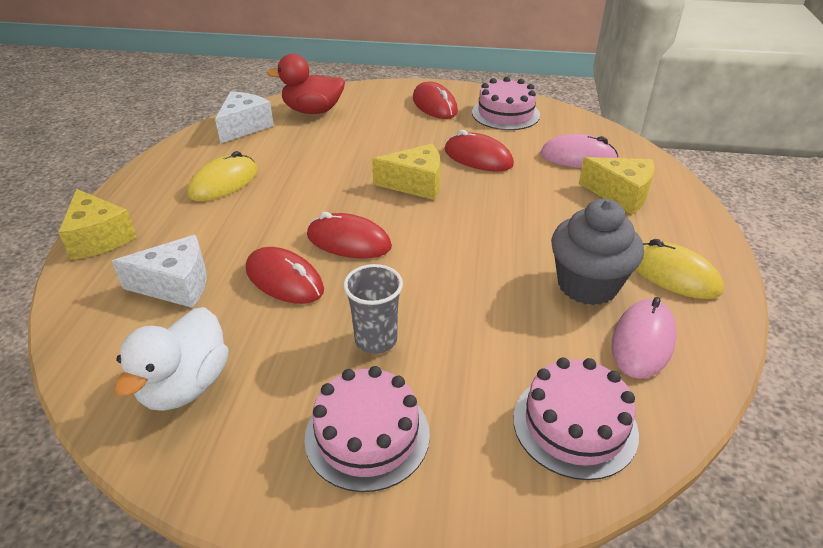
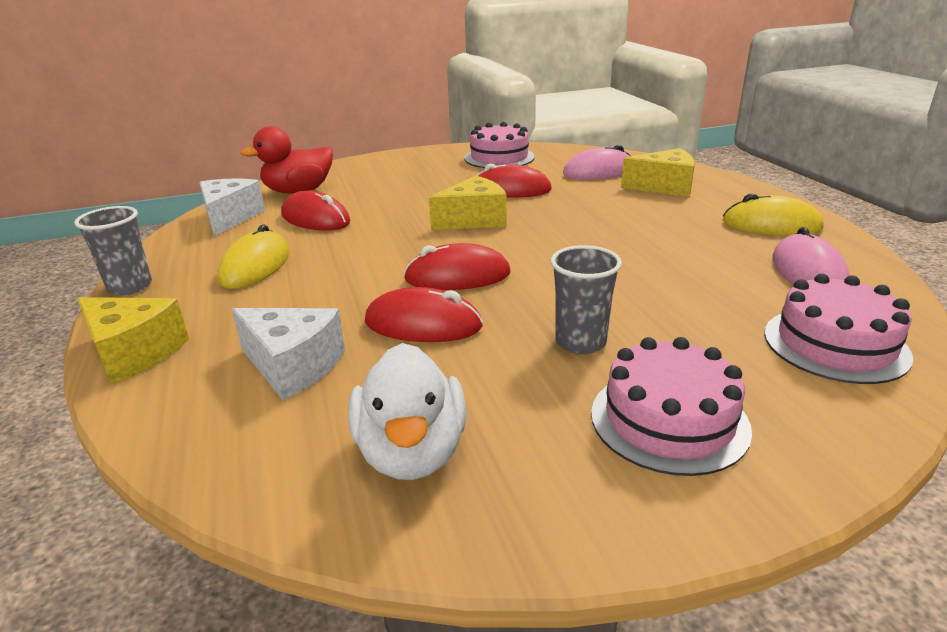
camera: 25 degrees left, 10 degrees down
(137, 177) = (130, 287): none -> grey cup
(176, 285) = (293, 366): white cheese -> white cheese turned 60 degrees clockwise
(434, 105) = (424, 164): red mouse -> red mouse (315, 219)
(587, 285) = (716, 249): grey cupcake -> none

